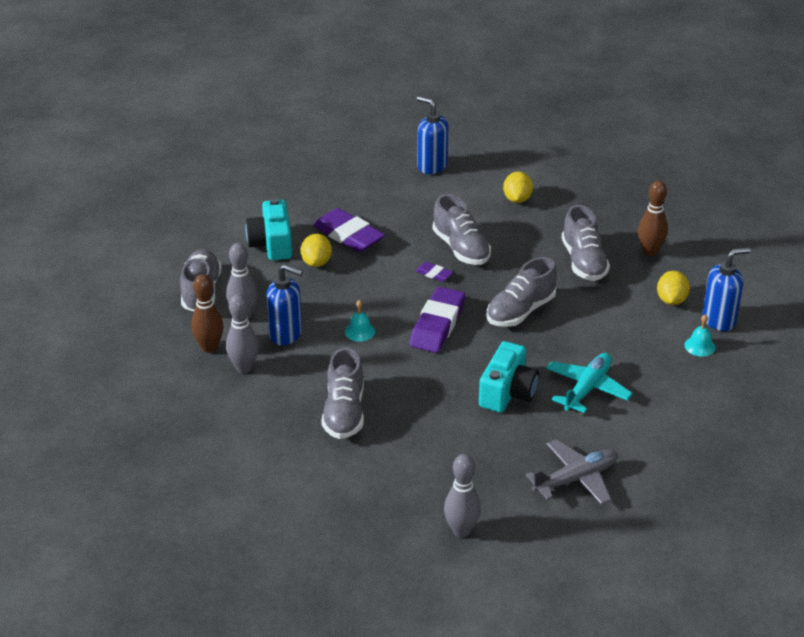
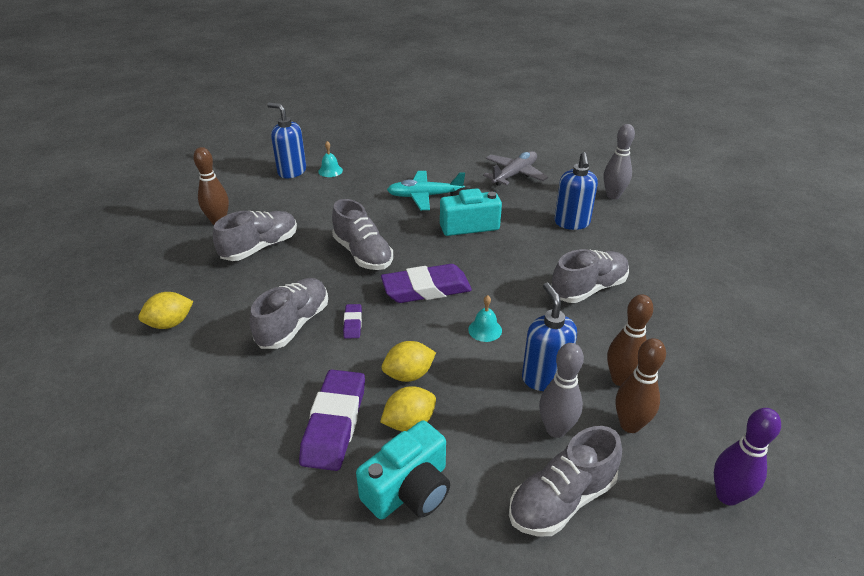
camera: 125 degrees left, 0 degrees up
(126, 353) = (727, 495): none -> purple bowling pin
(244, 368) = (621, 379): grey bowling pin -> brown bowling pin
(432, 166) = (123, 425): blue soap dispenser -> blue soap dispenser (572, 223)
(520, 311) = (363, 254): grey shoe -> grey shoe turned 45 degrees clockwise
(576, 479) = (514, 174): grey plane -> grey plane turned 105 degrees clockwise
(671, 300) = (283, 194): yellow lemon -> yellow lemon (409, 374)

